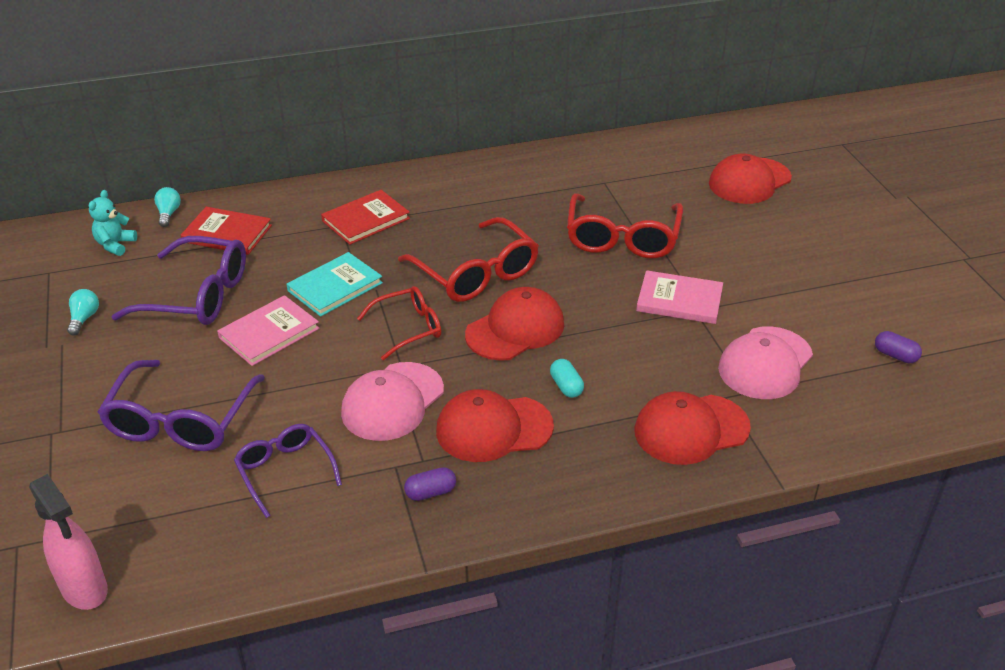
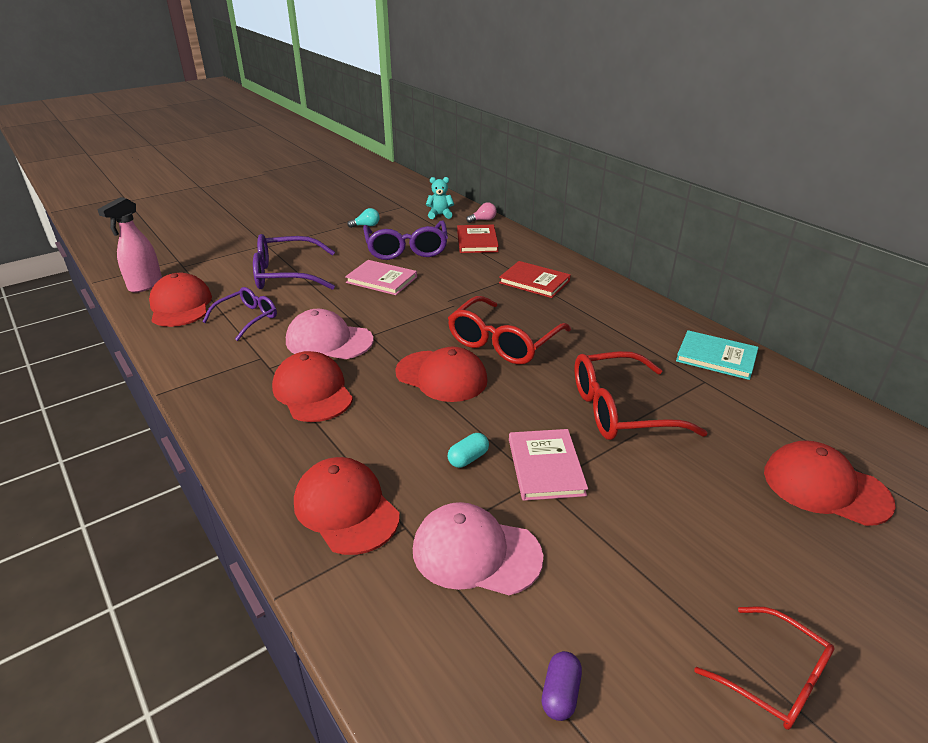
camera: 70 degrees right, 5 degrees down
(168, 214) = (483, 220): turquoise light bulb -> pink light bulb
(193, 543) = (181, 305): none -> red cap
(335, 287) = (445, 289): turquoise book -> turquoise book (716, 357)
(408, 328) = (415, 328): red glasses -> red glasses (774, 678)
(430, 492) = (235, 378): purple capsule -> none
(566, 386) = (378, 418): turquoise capsule -> turquoise capsule (468, 458)

